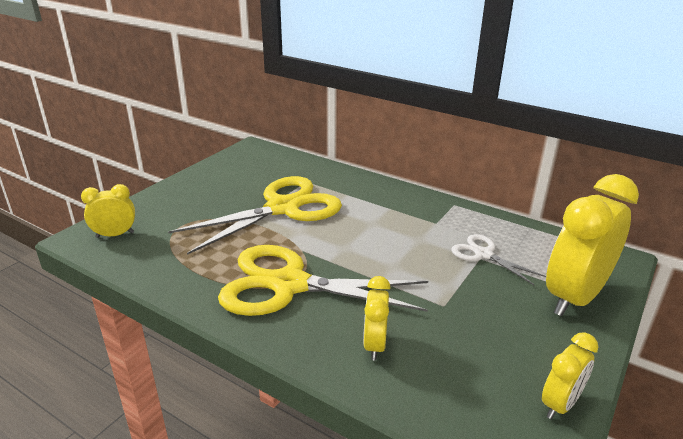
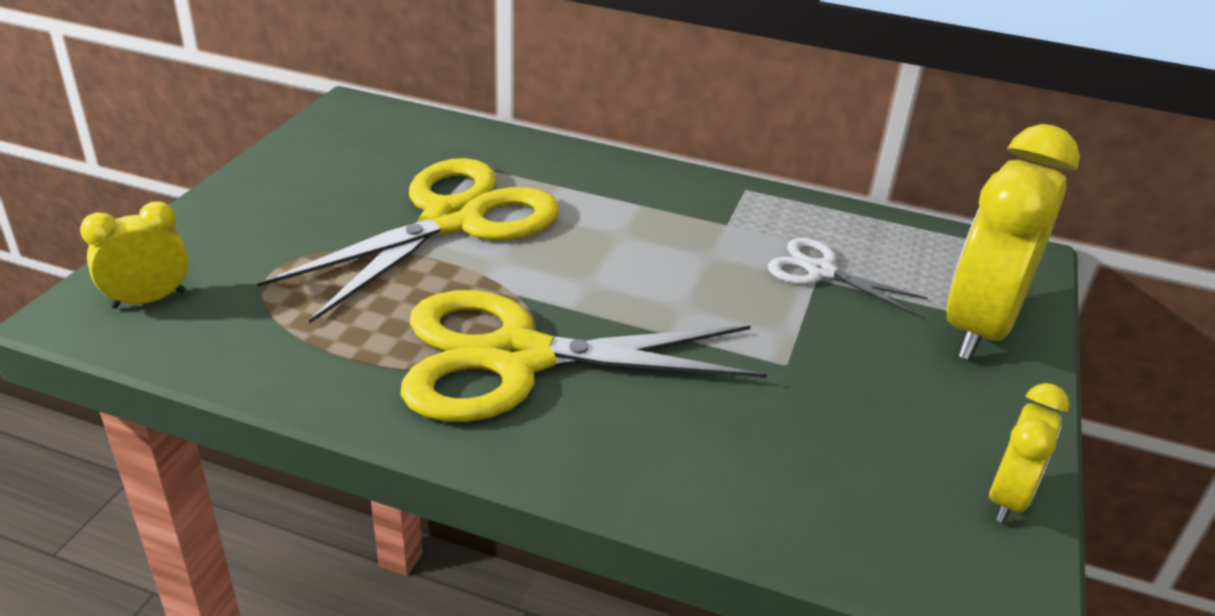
camera: 15 degrees left, 5 degrees up
(374, 344) = (699, 443): yellow clock -> none

